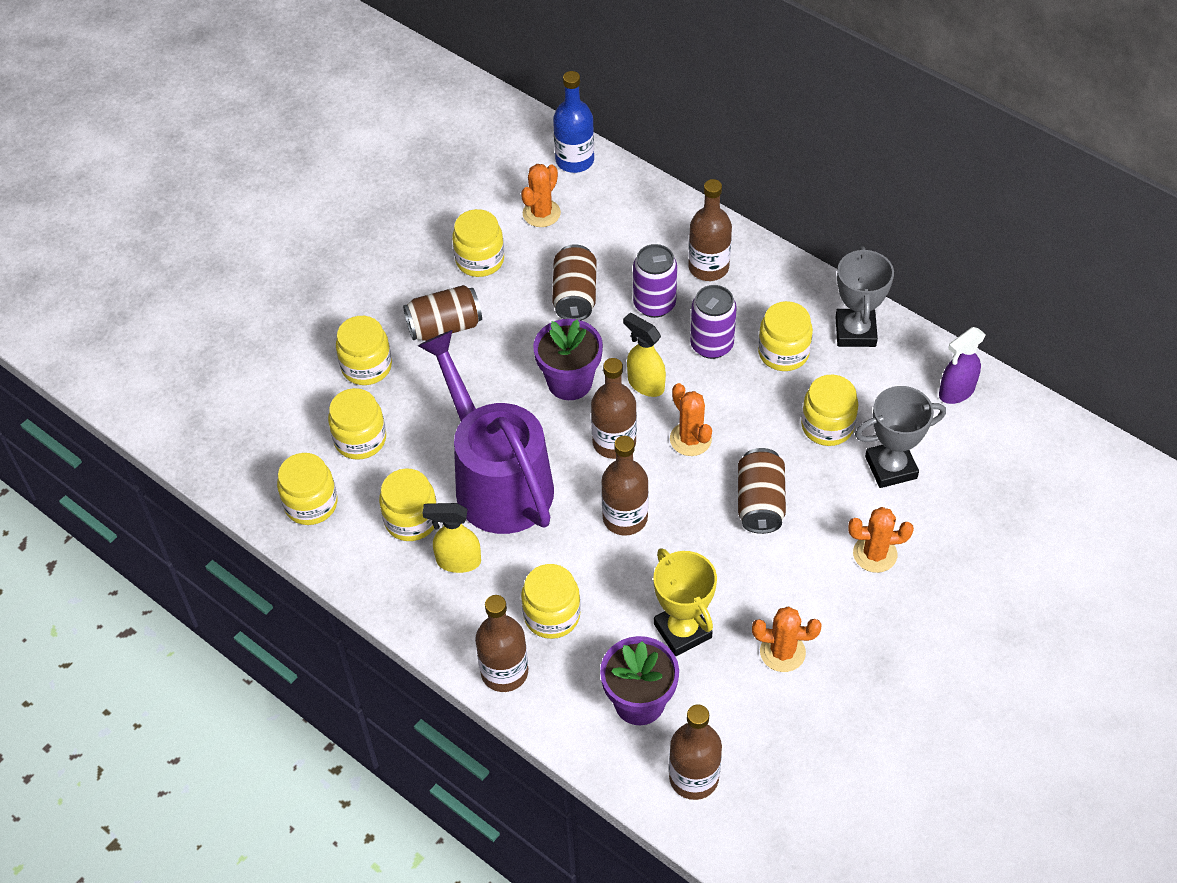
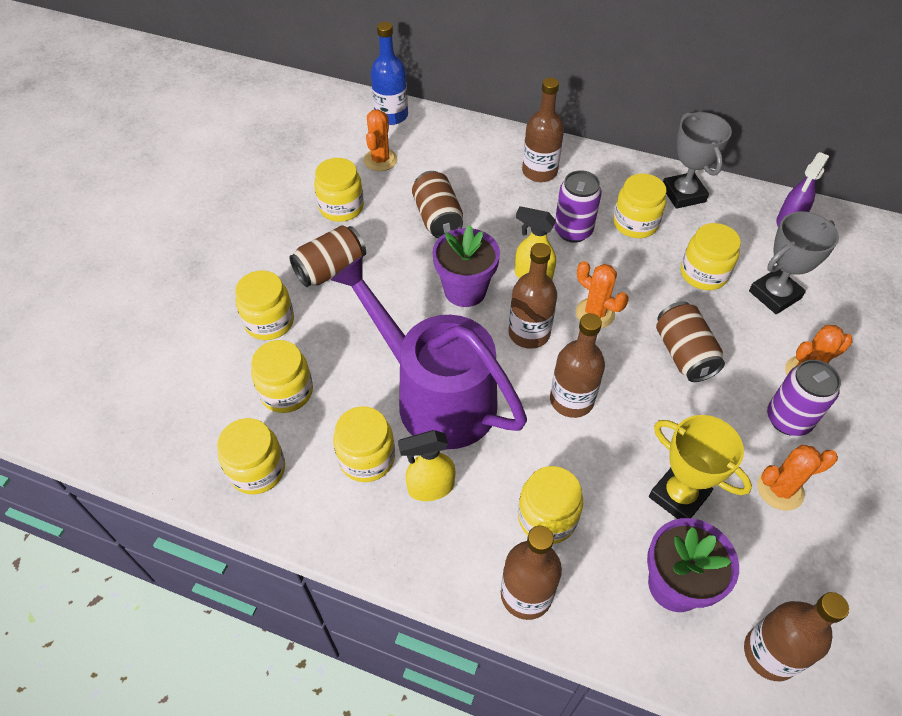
camera: 20 degrees left, 0 degrees up
(654, 304) = (509, 209): purple can -> purple can (788, 419)

